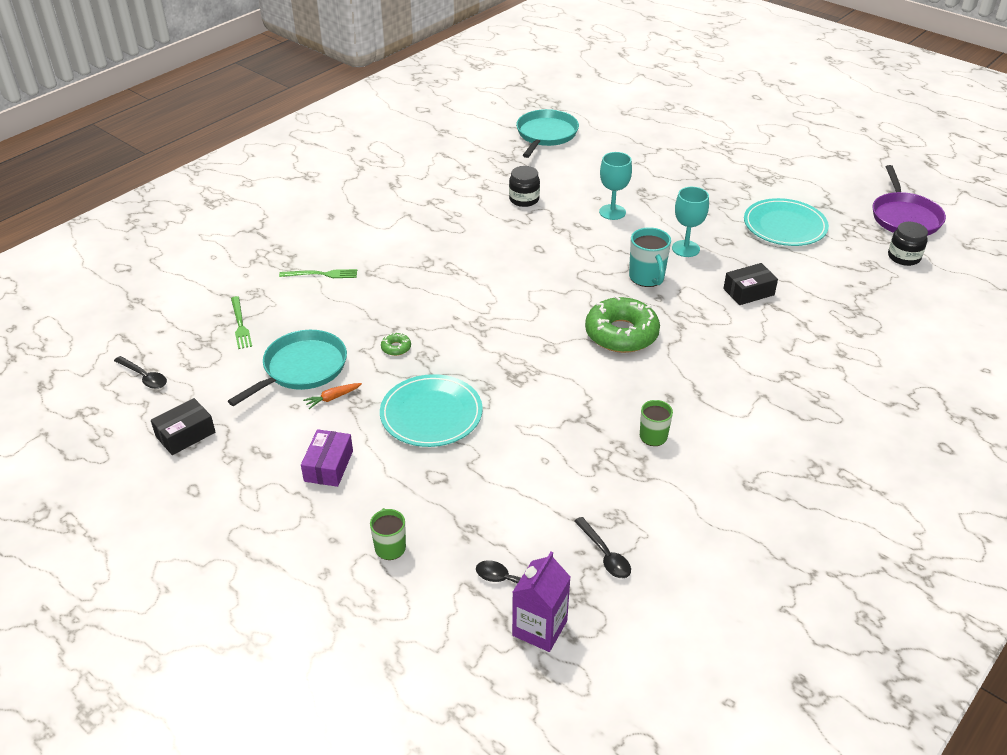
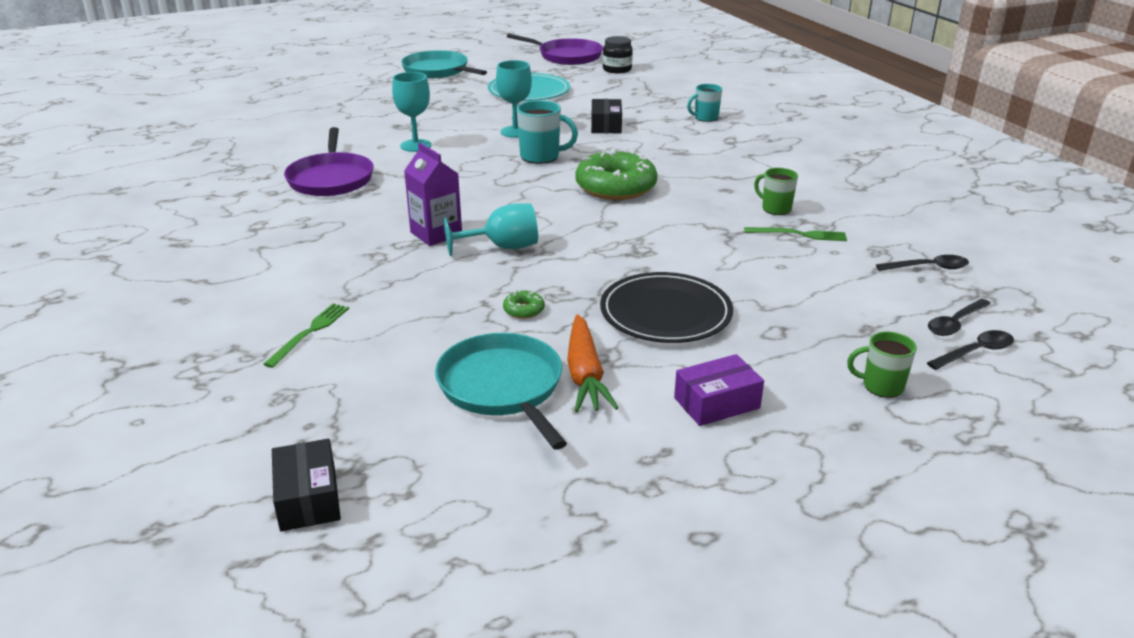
camera: 65 degrees left, 10 degrees down
(144, 377) = (385, 552): black spoon -> black spoon (975, 352)
(185, 434) = (569, 525): black box -> black box (308, 498)
(240, 324) = (348, 424): green fork -> green fork (799, 234)
(328, 466) = (716, 403): purple box -> purple box turned 60 degrees counterclockwise
(332, 398) = (585, 374): orange carrot -> orange carrot, size x1.89
(431, 414) = (665, 313): turquoise plate -> black plate
(476, 310) = (502, 247): none -> turquoise goblet
(524, 199) = (331, 178): black jar -> purple pan
(539, 628) = (1022, 322): purple carton -> purple carton (436, 234)
(546, 135) = (227, 141): turquoise pan -> turquoise pan (438, 71)
(830, 346) = (705, 118): none -> turquoise mug

